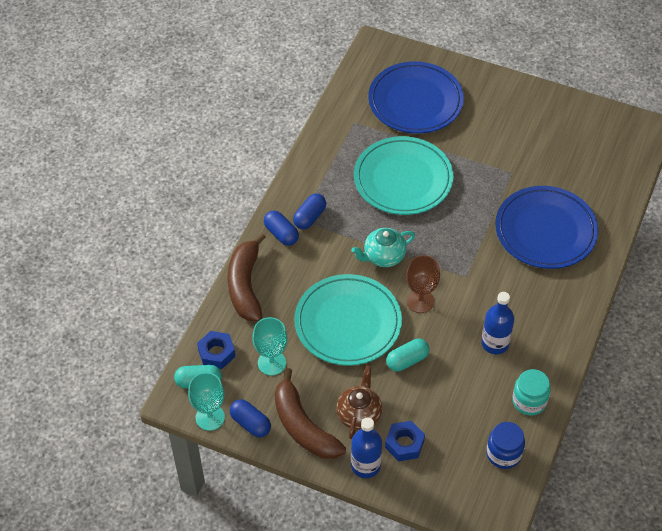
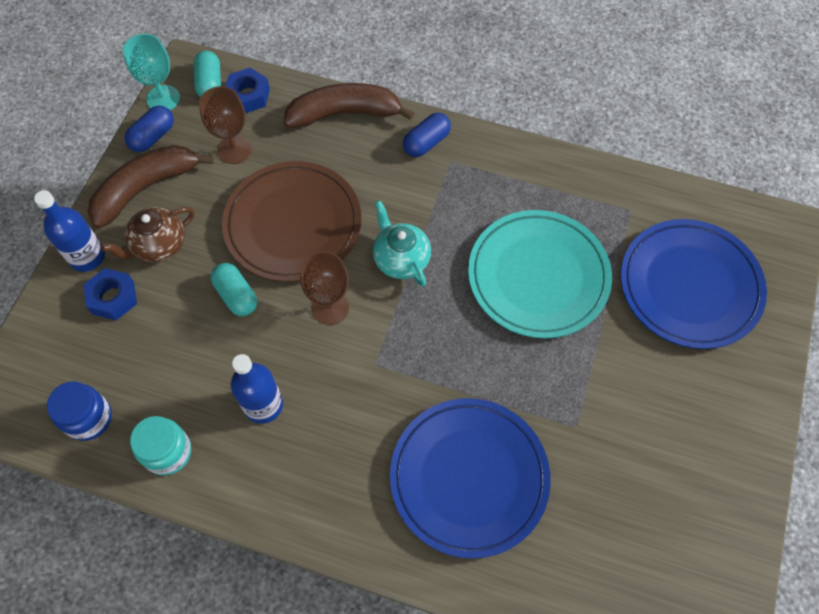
camera: 85 degrees right, 10 degrees up
(271, 363) = (234, 149): turquoise goblet -> brown goblet
(309, 217) = (456, 171): blue capsule -> none
(348, 323) = (293, 224): turquoise plate -> brown plate
(359, 414) = (159, 245): brown teapot -> brown teapot turned 135 degrees clockwise

